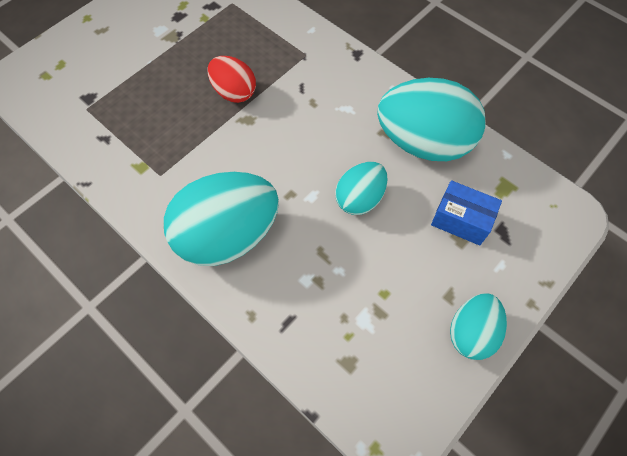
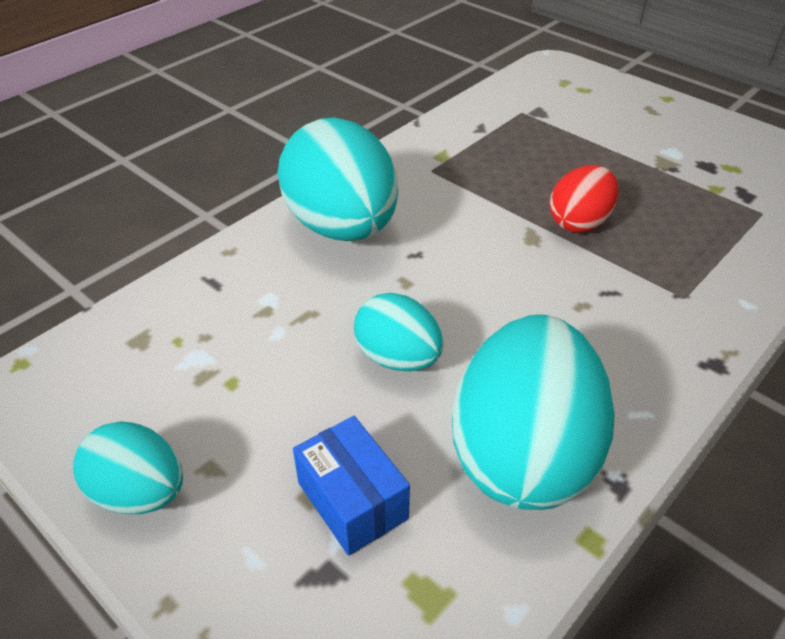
camera: 90 degrees right, 20 degrees down
(461, 220) = (352, 500): blue box -> blue box turned 60 degrees counterclockwise

